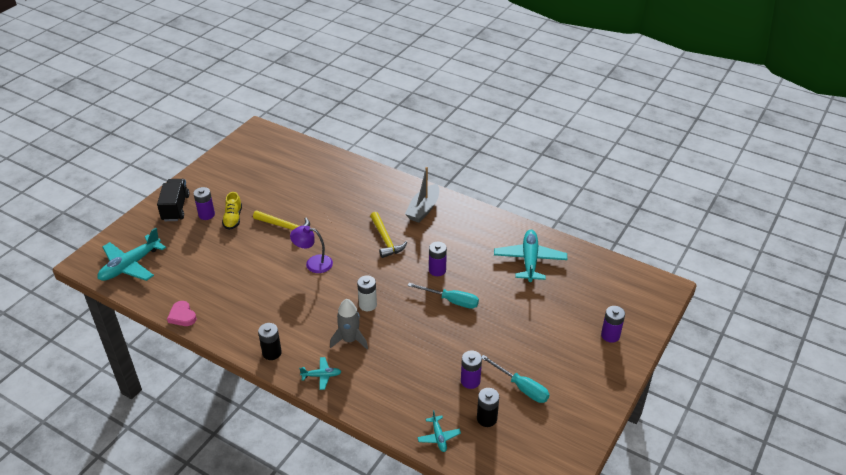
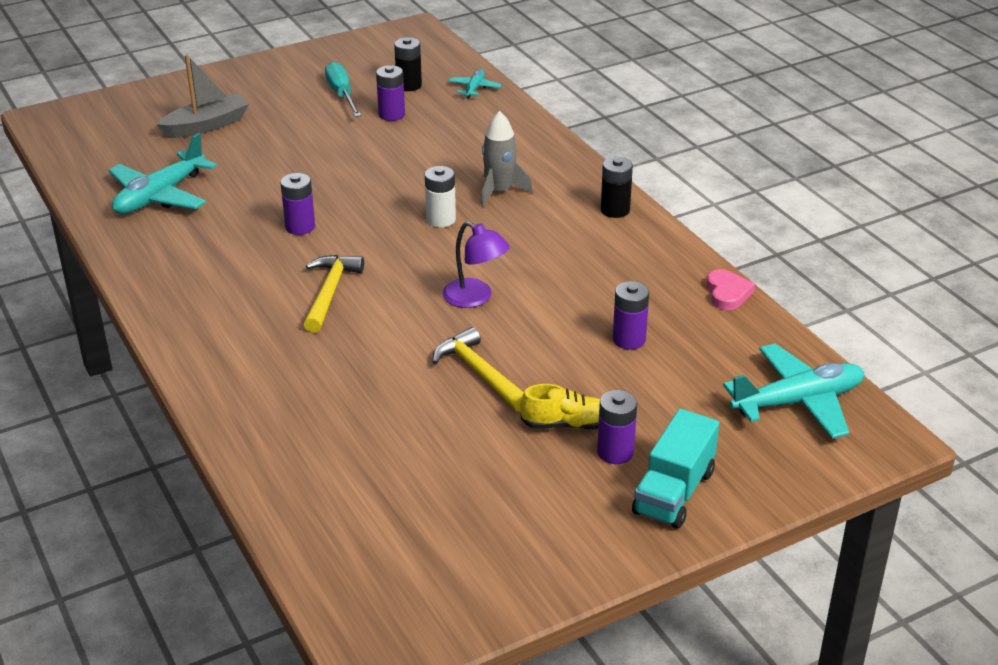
camera: 150 degrees left, 5 degrees down
(175, 208) = (674, 492): black truck -> turquoise truck
(233, 219) = (566, 424): yellow shoe -> yellow shoe turned 60 degrees clockwise
(321, 376) = (565, 170): turquoise plane -> none
(423, 209) = (216, 318): grey boat -> grey boat (206, 126)
(451, 301) = (324, 188): turquoise screwdriver -> none
(610, 335) = (183, 101): purple battery -> purple battery (629, 339)

